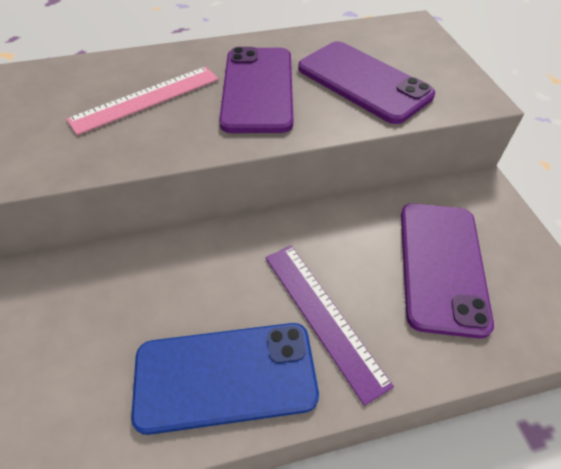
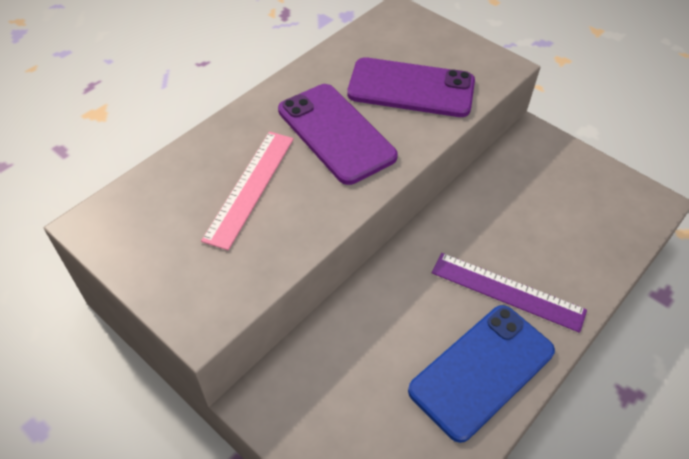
camera: 35 degrees left, 0 degrees up
(441, 265) = (551, 210): purple phone -> none

